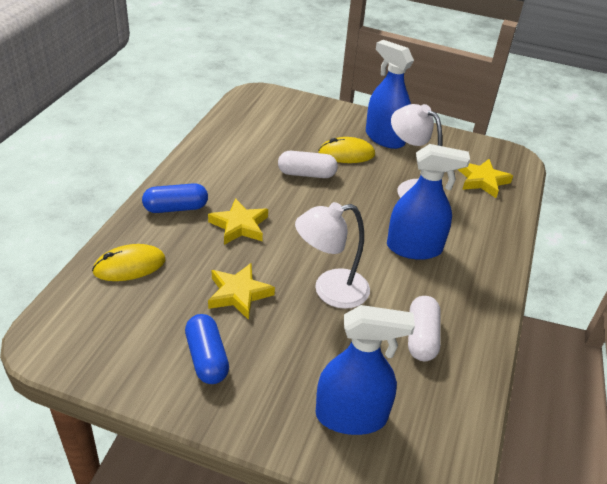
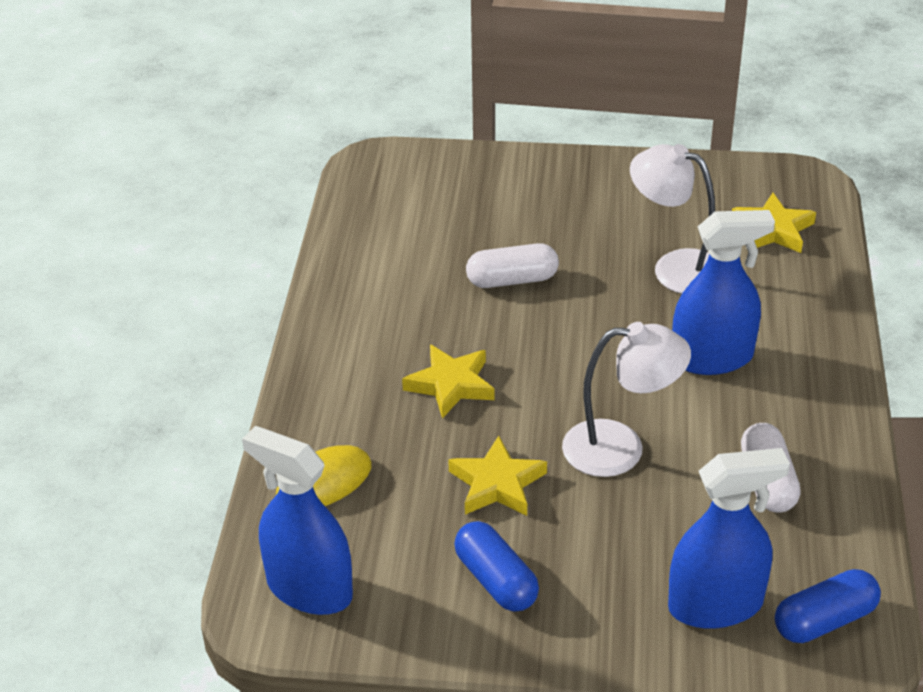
camera: 10 degrees left, 0 degrees up
(176, 208) = (345, 380): blue capsule -> blue capsule (824, 621)
(330, 291) = (620, 448): white lamp -> white lamp turned 150 degrees counterclockwise
(346, 154) = (557, 233): yellow mouse -> none
(384, 138) = (604, 192): blue spray bottle -> blue spray bottle (309, 589)

